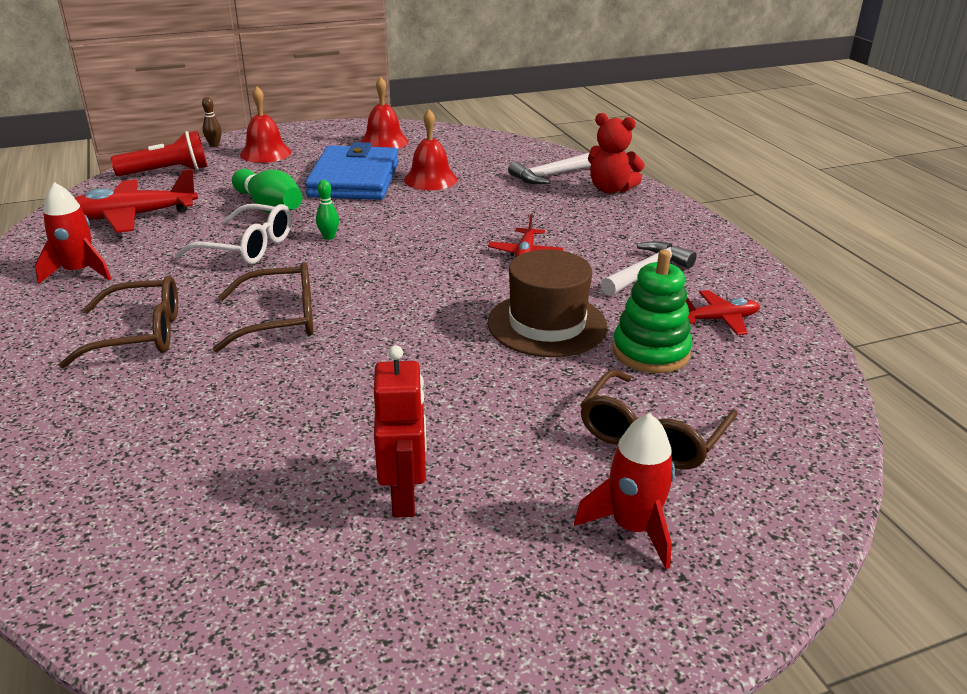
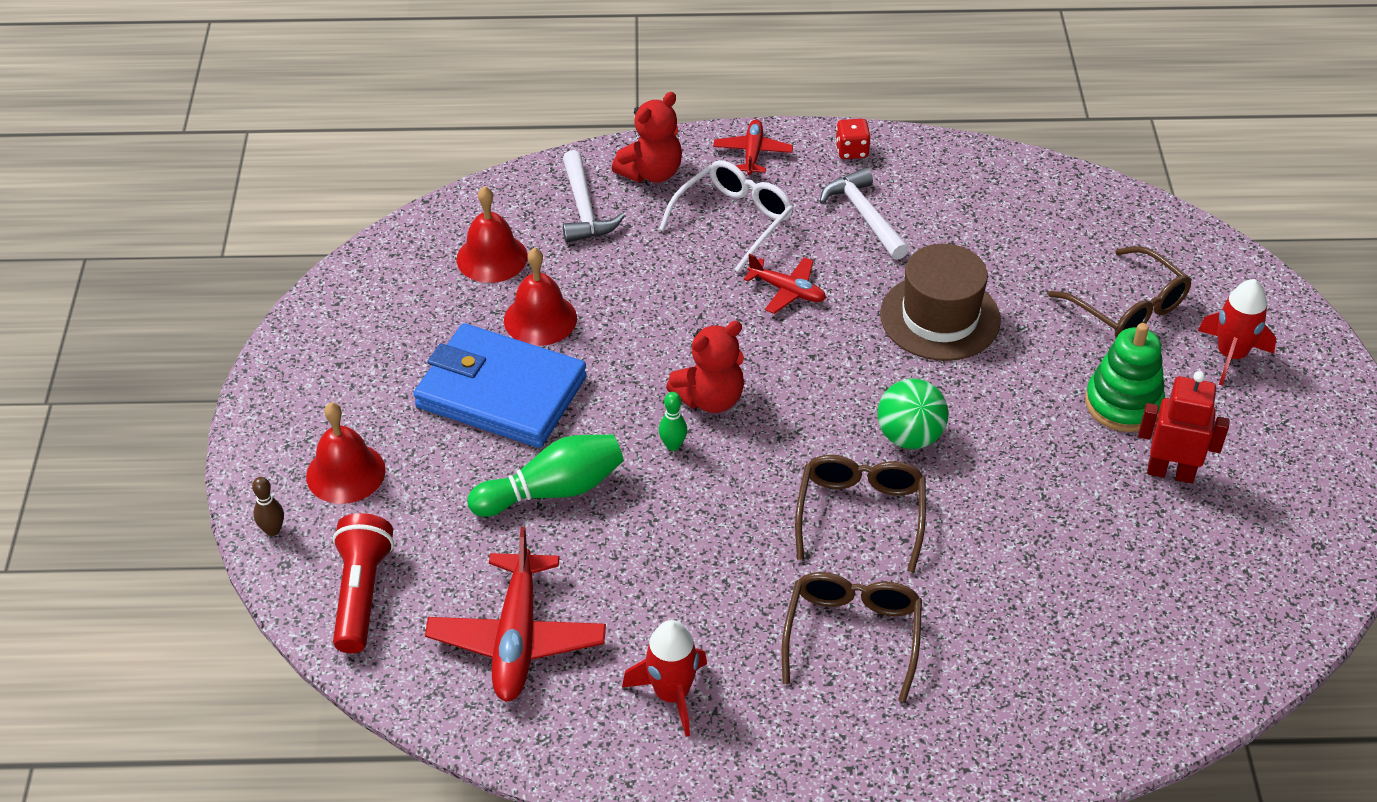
camera: 70 degrees left, 15 degrees up
(247, 247) = (669, 524): white glasses -> white glasses (734, 220)
(384, 142) = (373, 336): red bell -> red bell (492, 257)
(384, 242) = (710, 399): none -> red teddy bear
(384, 329) = (909, 436): none -> green ball
(650, 352) = (1009, 265): green stacking toy -> green stacking toy (1123, 404)
(719, 319) = (970, 203): red plane -> red plane (752, 153)
(724, 256) = (851, 151): none -> red dice

